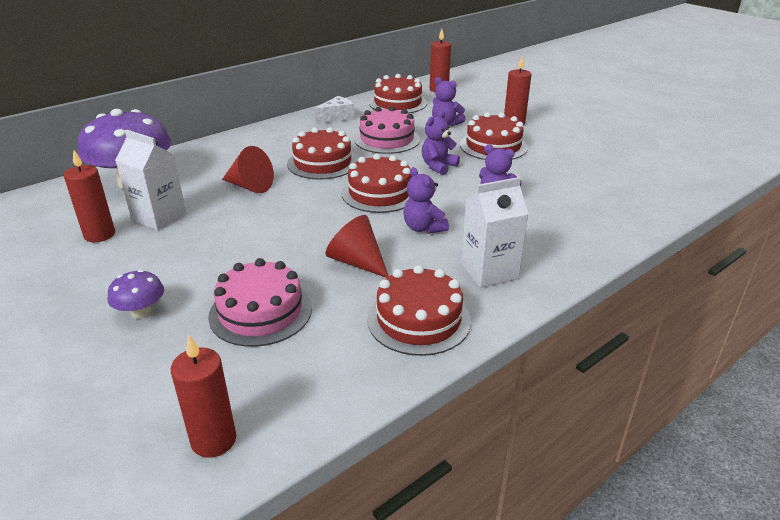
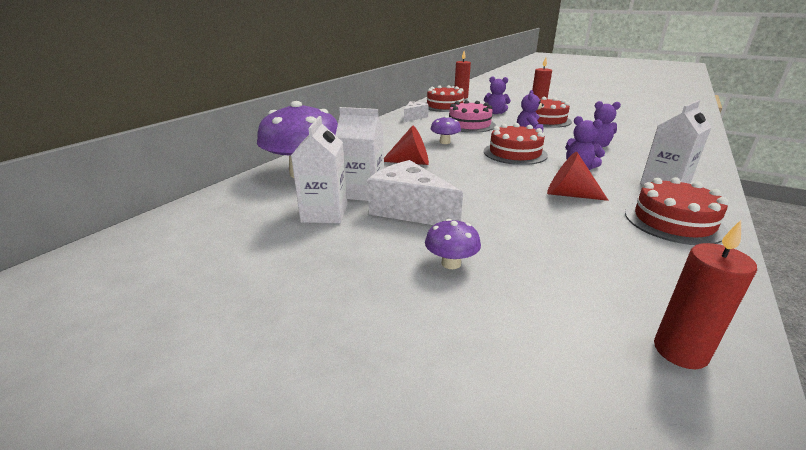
camera: 20 degrees left, 5 degrees down
(99, 235) = (324, 213): red candle -> white carton
(176, 247) = (410, 210): none -> white cheese
(260, 312) = (552, 241): pink cake -> none
(322, 163) = (445, 142): red cake -> purple mushroom

